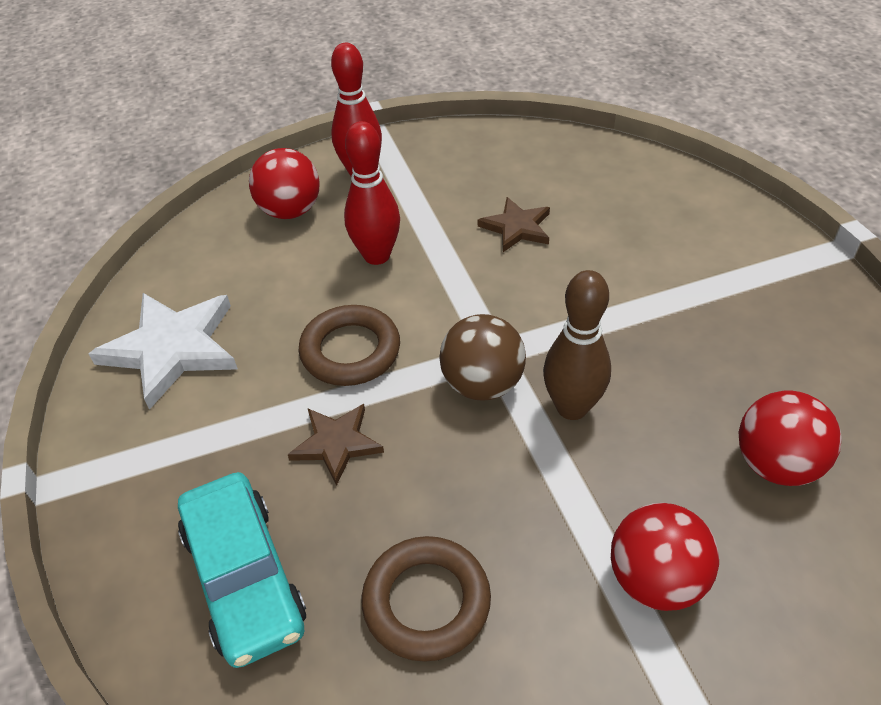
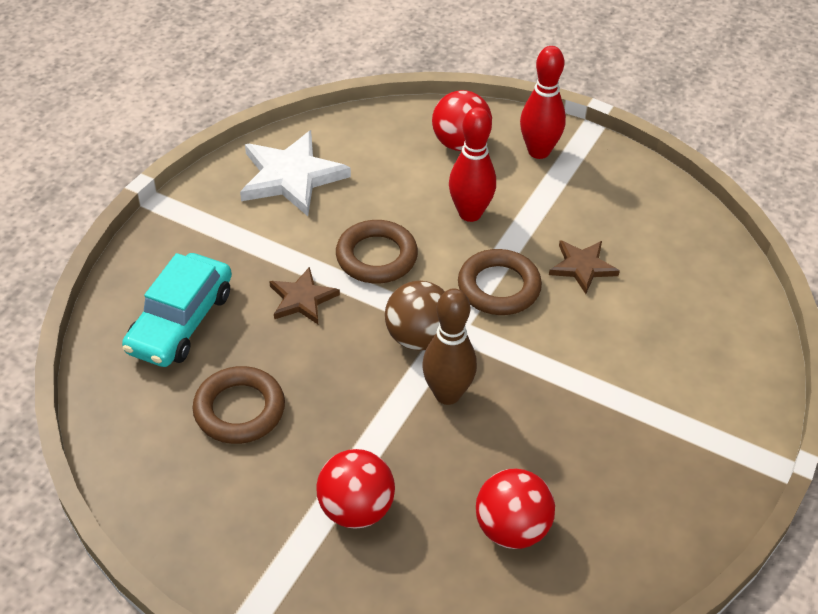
camera: 45 degrees right, 0 degrees up
(482, 291) = (499, 287): none -> brown ring

